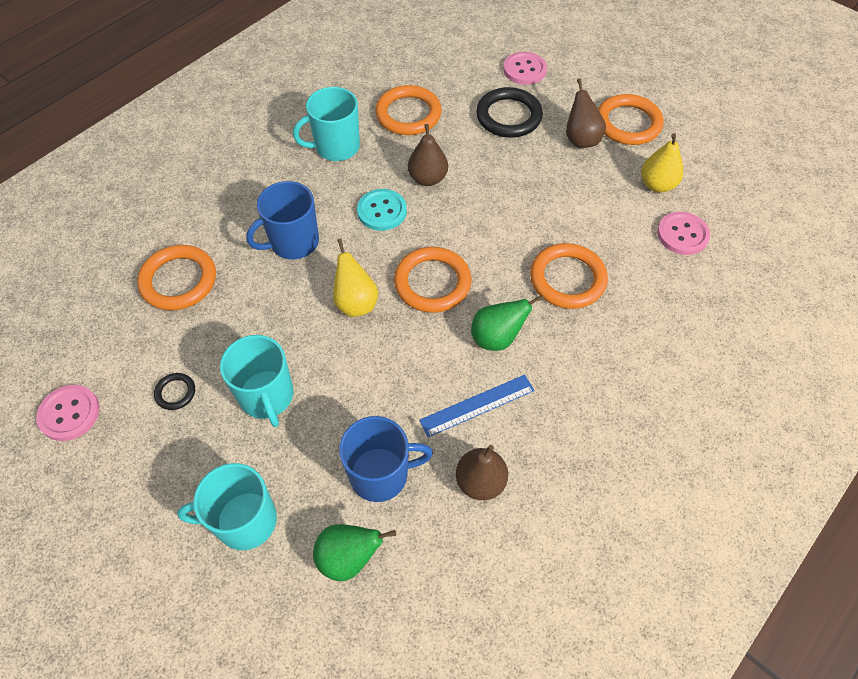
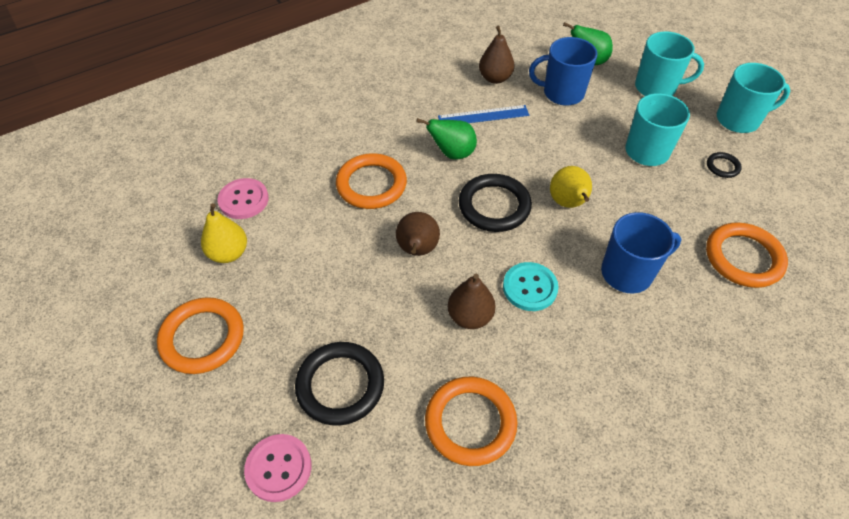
camera: 165 degrees left, 5 degrees down
(69, 413) = (808, 169): pink button -> none
(336, 147) = (574, 389): turquoise mug -> turquoise mug (738, 120)
(432, 283) = (494, 206): orange ring -> black ring
(581, 140) = (272, 328): brown pear -> brown pear (417, 250)

